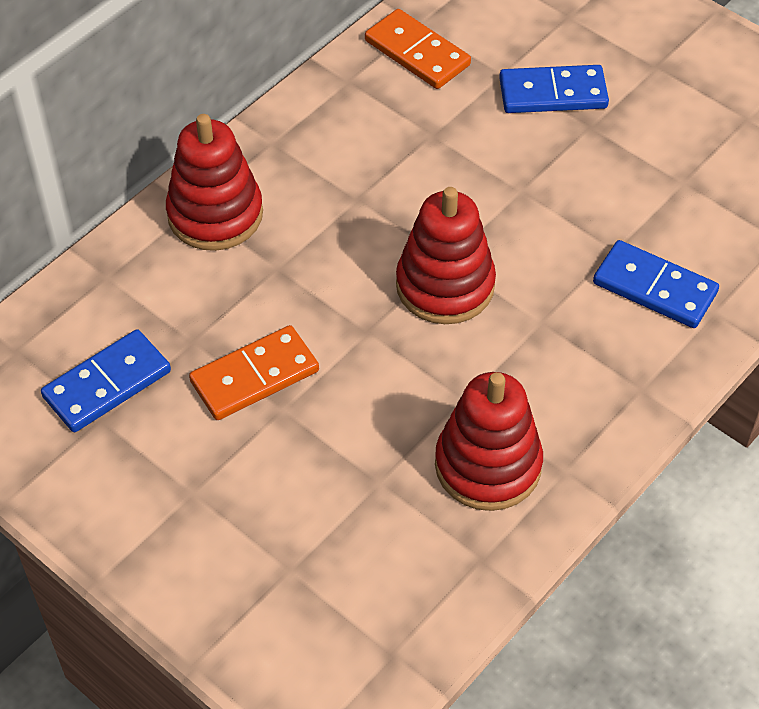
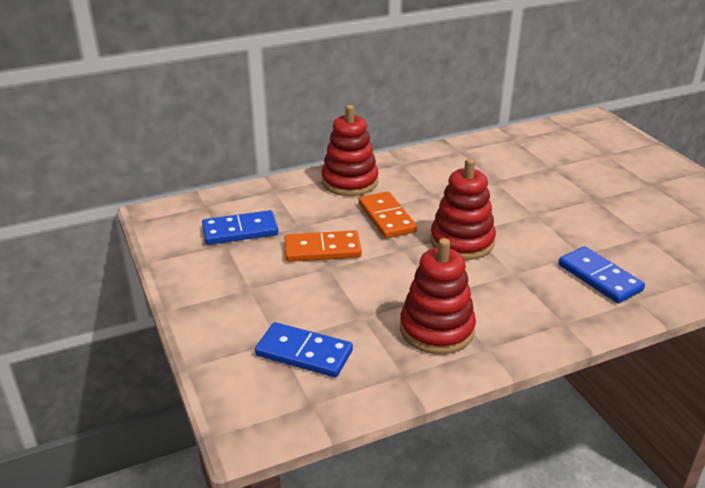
camera: 25 degrees right, 20 degrees down
(417, 53) = (505, 149): orange domino -> orange domino (386, 218)
(553, 93) = (578, 181): blue domino -> blue domino (304, 353)

